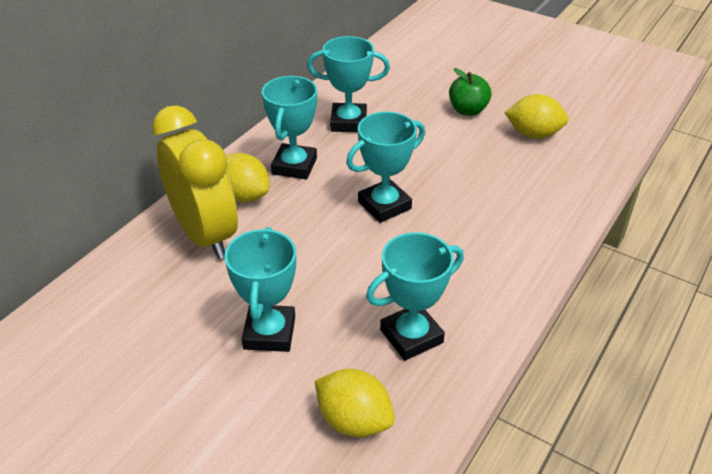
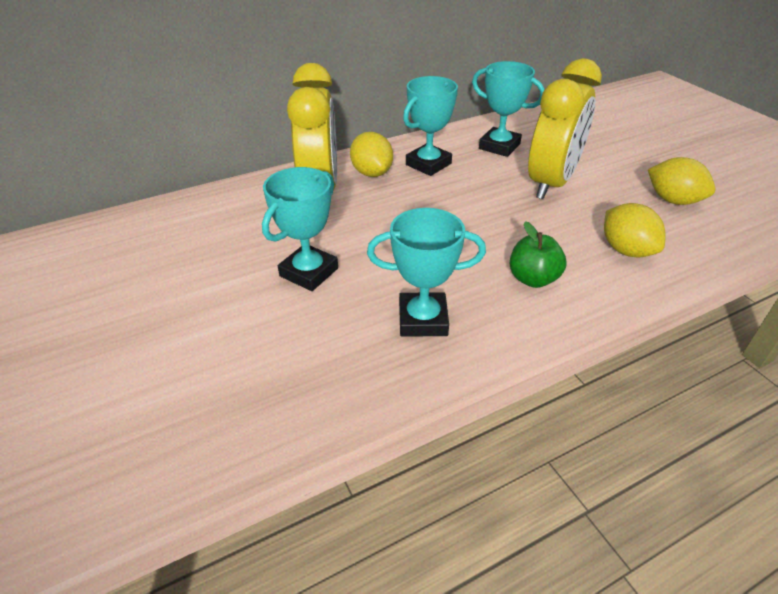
camera: 30 degrees right, 0 degrees up
(354, 421) = (318, 364): yellow lemon -> yellow lemon (626, 250)
(384, 205) = (481, 213): turquoise trophy -> none
(424, 150) = (551, 183): none -> yellow clock
(468, 110) = (618, 165): green apple -> green apple (533, 279)

